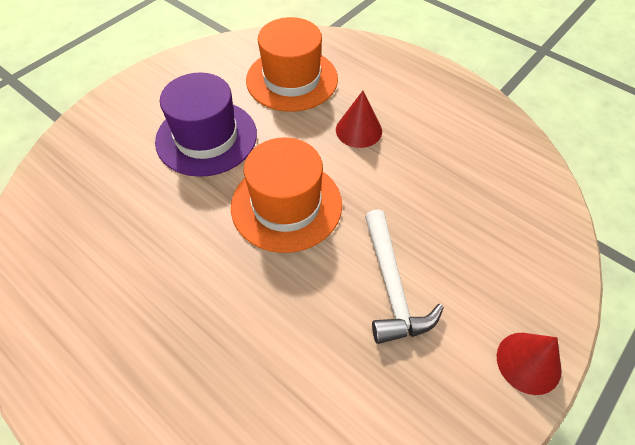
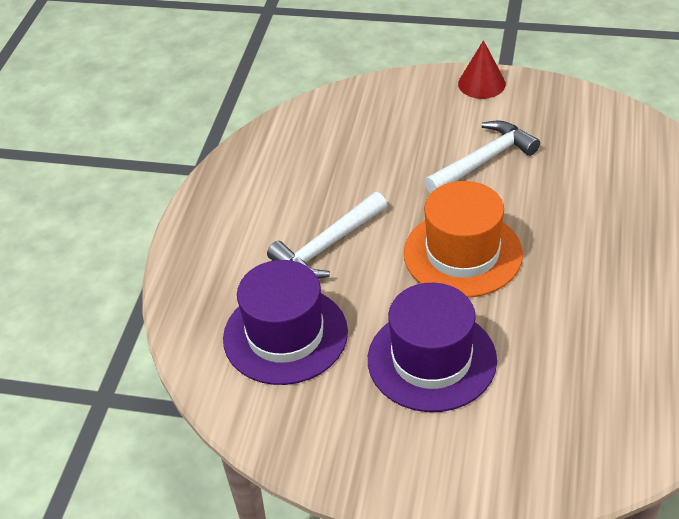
camera: 115 degrees left, 10 degrees down
(292, 79) = (285, 335): orange hat -> purple hat
(358, 130) = (327, 246): red cone -> white hammer

